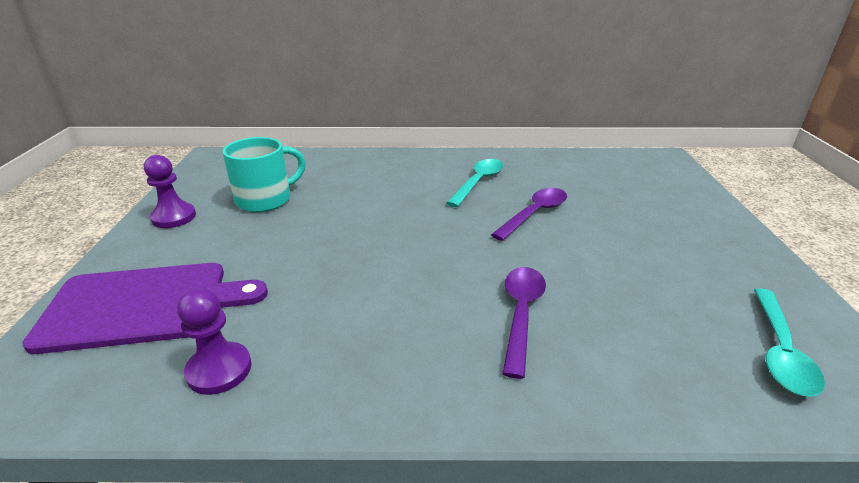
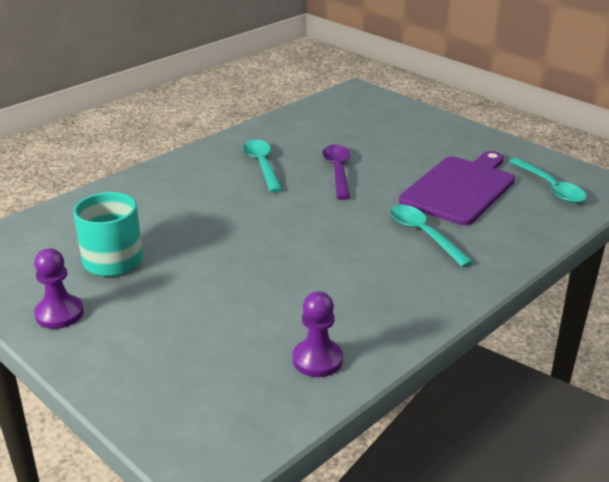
camera: 45 degrees left, 0 degrees up
(143, 305) = (187, 369): purple cutting board -> purple cutting board (460, 188)
(521, 314) = (423, 235): purple spoon -> turquoise spoon

